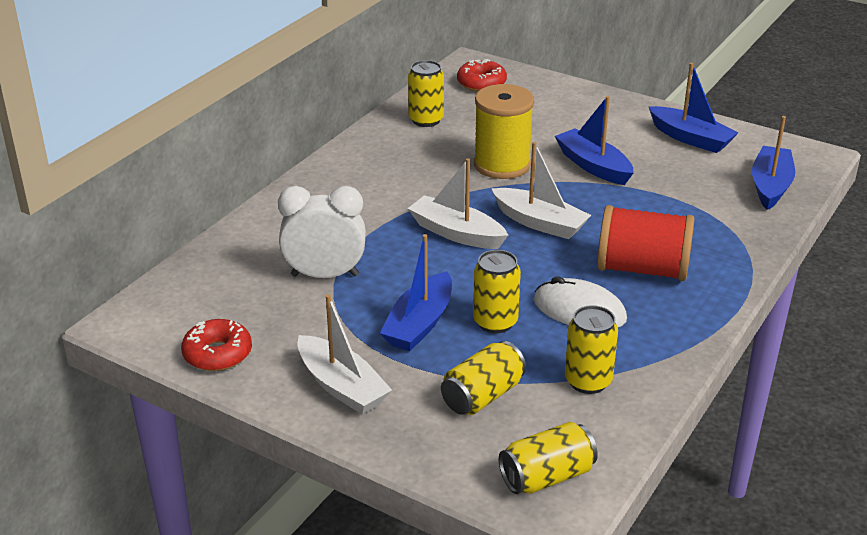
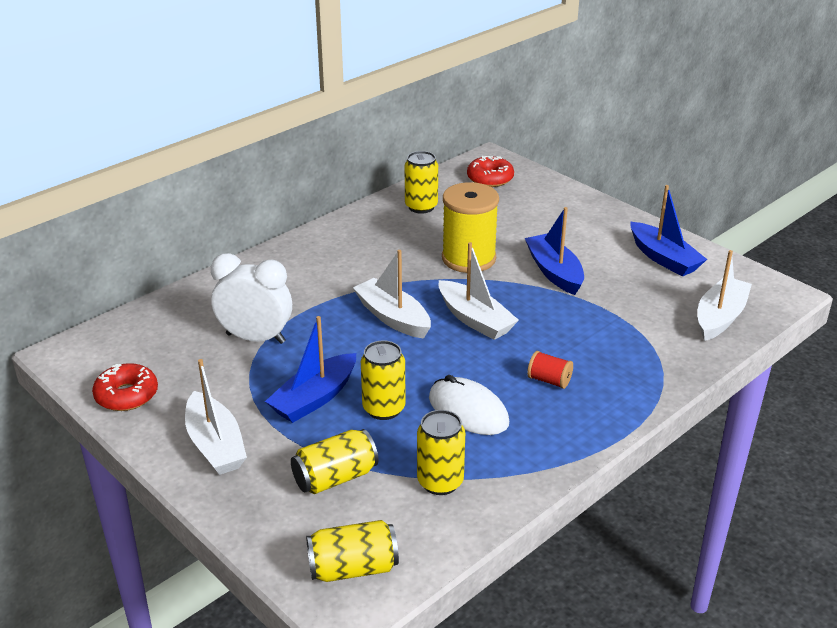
camera: 15 degrees right, 0 degrees up
(642, 269) = (549, 380): red spool -> red spool, size x0.45
(770, 186) = (720, 317): blue boat -> white boat

